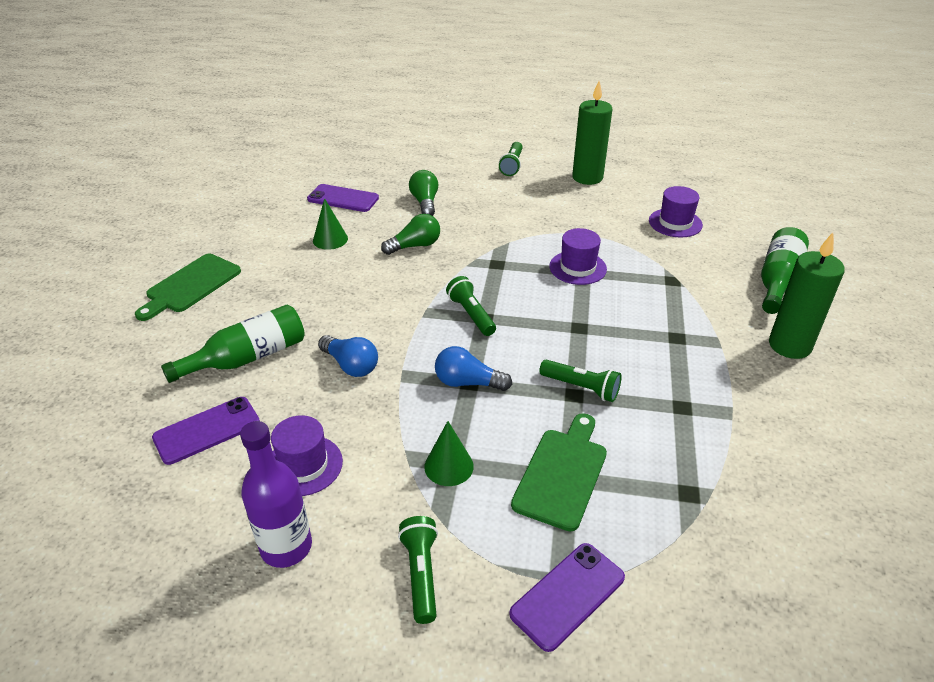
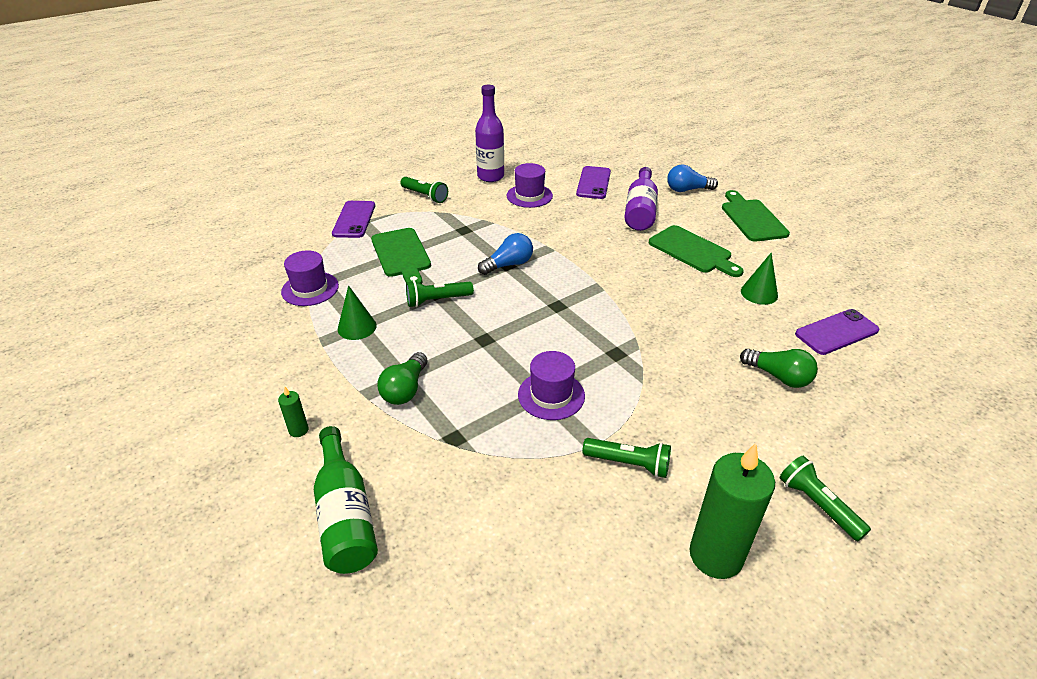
camera: 135 degrees right, 0 degrees up
(247, 358) = (640, 210): green bottle -> purple bottle
(299, 292) = (692, 251): none -> green cutting board
(351, 365) = (584, 236): blue light bulb -> blue light bulb (687, 190)
(415, 246) = (699, 328): green light bulb -> green light bulb (405, 389)
(449, 466) = (463, 228): green cone -> green cone (357, 327)
(471, 314) = (569, 303): green flashlight -> green flashlight (629, 464)
(675, 223) = (526, 540): purple hat -> purple hat (310, 289)
(789, 346) = (298, 430): green candle -> green candle, size x0.43

